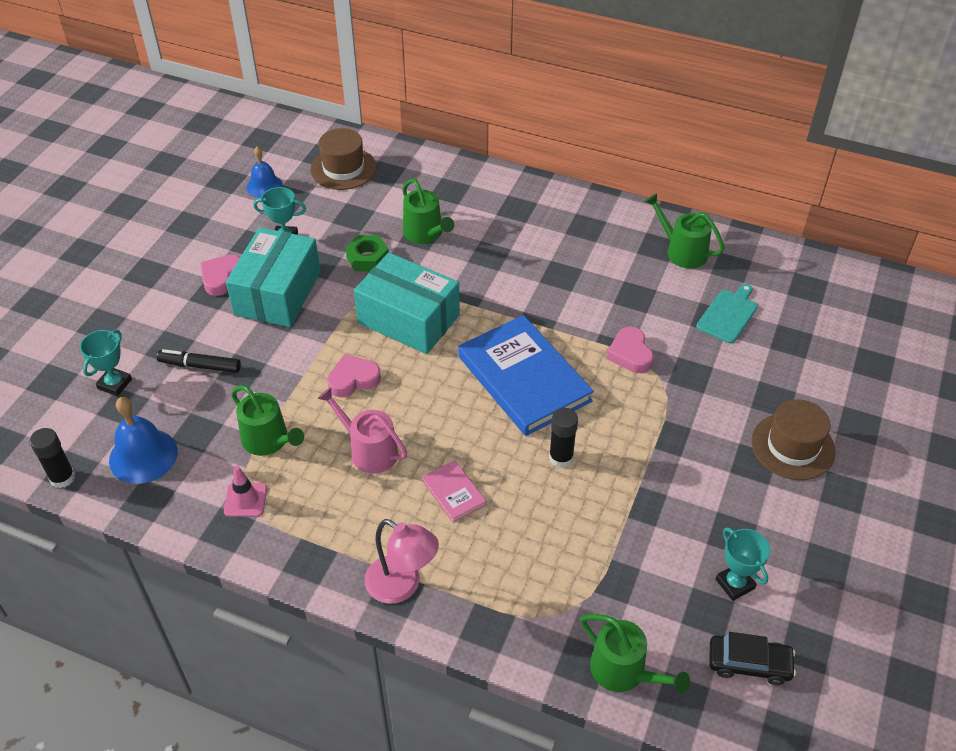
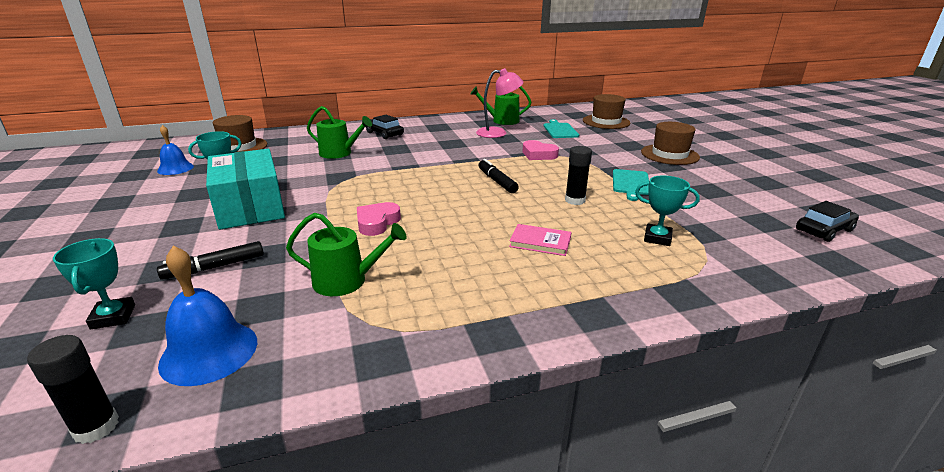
camera: 40 degrees left, 20 degrees down
(221, 277) = (182, 216): pink heart -> none
(245, 500) = (373, 327): pink traffic cone -> none
(367, 258) = (309, 172): green nut -> none
(369, 450) = (444, 249): pink watering can -> none
(402, 586) = (591, 306): pink lamp -> pink lamp (498, 133)
(408, 319) = (379, 185): turquoise box -> none
(509, 213) = (384, 134): none -> black car
(524, 378) = (497, 181): blue book -> black marker
(623, 671) = (789, 268): green watering can -> none
(659, 468) = (630, 183): none -> turquoise cutting board
(735, 584) = (751, 206): turquoise trophy -> turquoise trophy (657, 238)
(822, 327) = (606, 122): none -> brown hat

